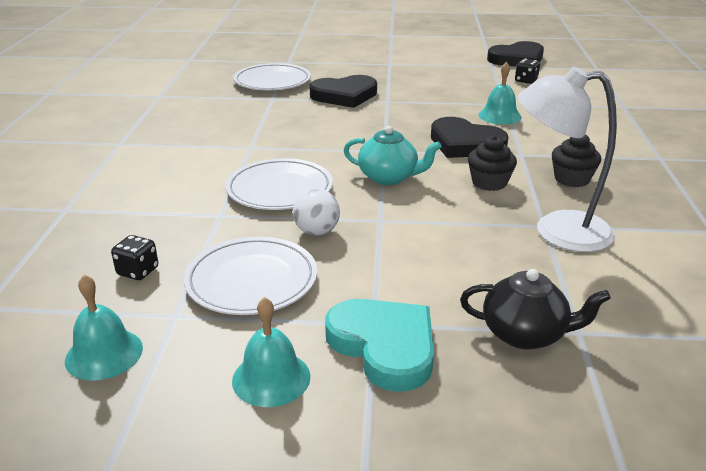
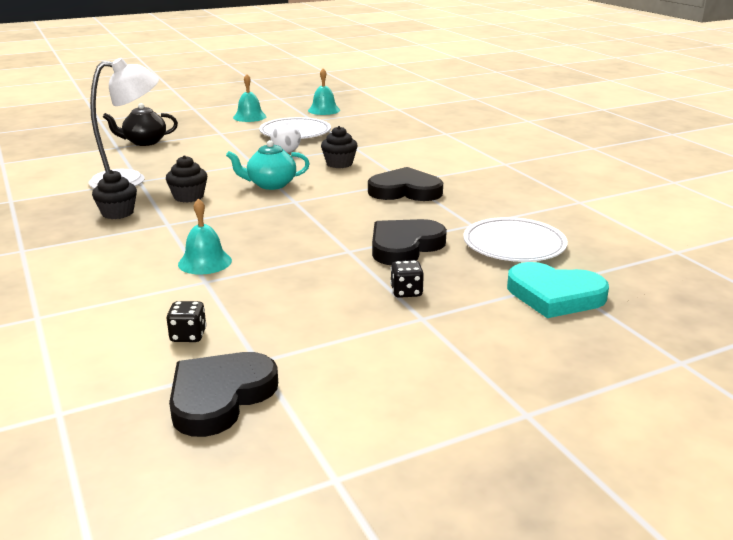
camera: 150 degrees right, 5 degrees down
(138, 271) = (355, 125): black dice -> black dice (406, 292)
(279, 189) = (339, 164): white plate -> black cupcake
(384, 346) = (210, 129): turquoise heart -> turquoise heart (554, 295)
(465, 144) = (226, 222): black heart -> black heart (405, 191)

